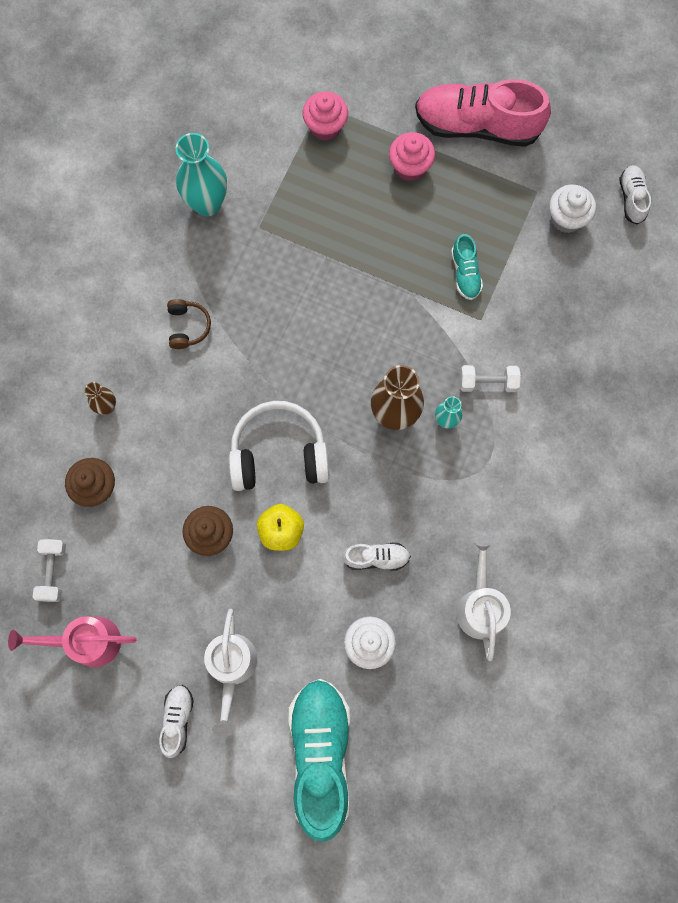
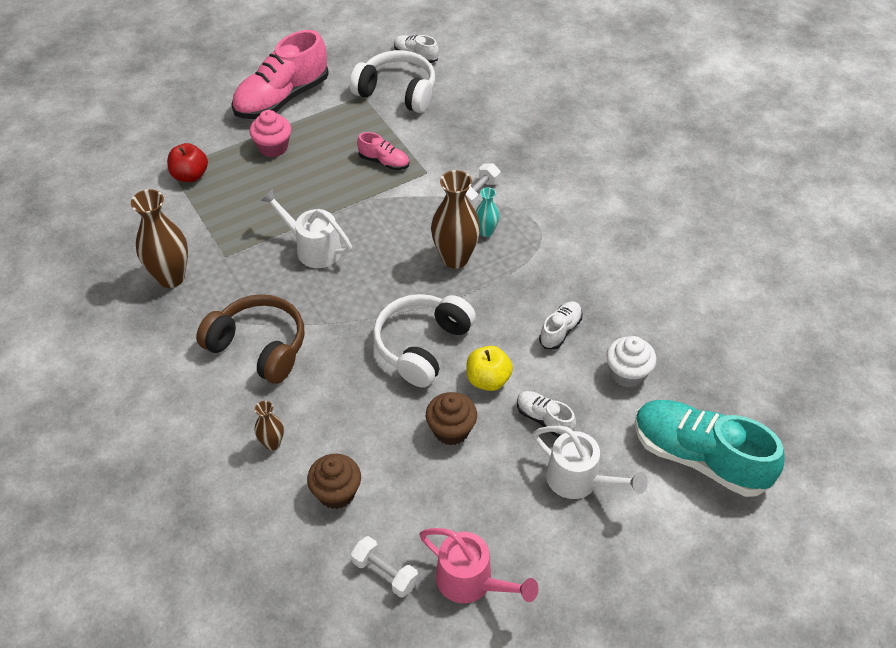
camera: 55 degrees left, 25 degrees down
(86, 641) = (472, 582): pink watering can -> pink watering can turned 90 degrees counterclockwise
(177, 719) = (597, 548): white shoe -> white shoe (544, 419)
(188, 327) = (259, 347): brown headphones -> brown headphones, size x1.98
(207, 204) = (171, 277): turquoise vase -> brown vase
(325, 126) = (190, 175): pink cupcake -> red apple
(465, 273) = (384, 162): turquoise shoe -> pink shoe
(480, 604) = (646, 288): white watering can -> white watering can (312, 248)
(566, 218) = (397, 92): white cupcake -> white headphones

